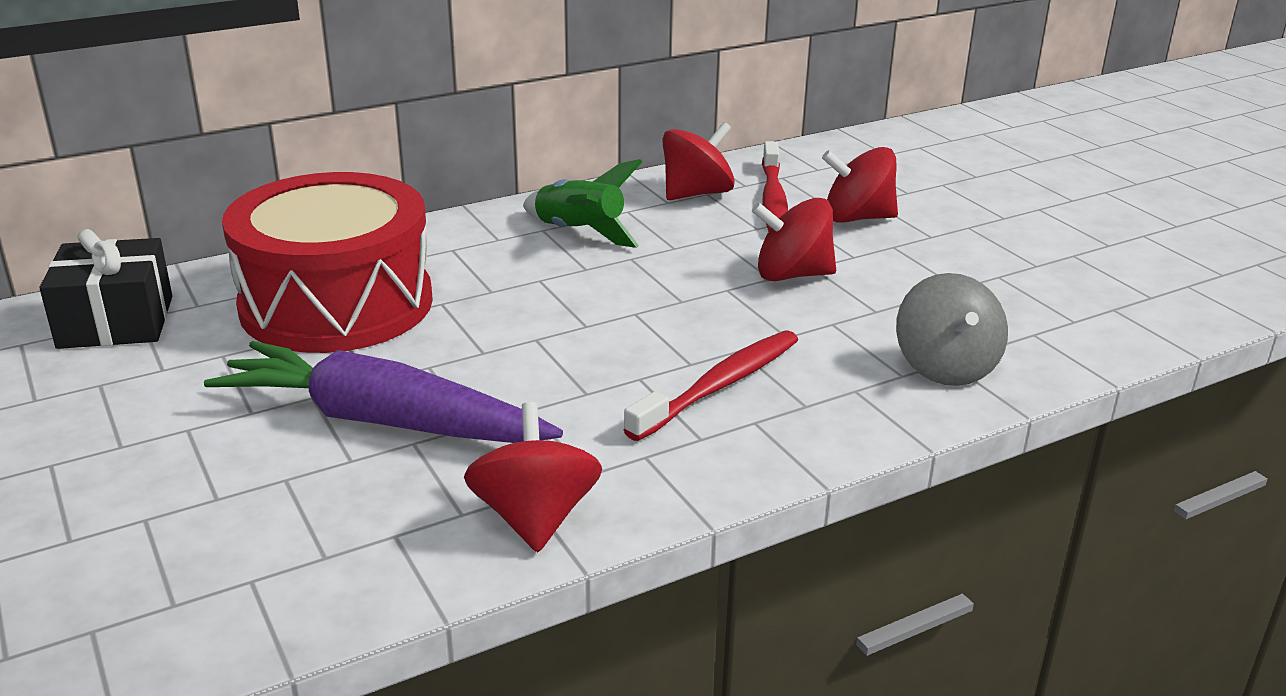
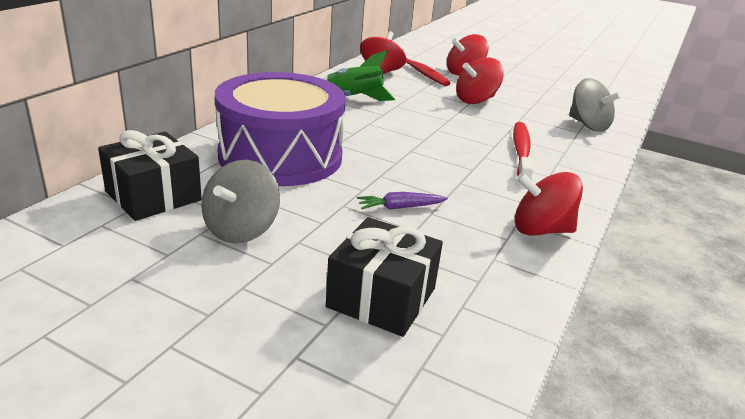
camera: 35 degrees left, 0 degrees up
(147, 393) = (241, 229): none -> grey spinning top
(173, 532) = (381, 298): none -> black gift
(336, 304) = (280, 156): red drum -> purple drum
(381, 421) = (400, 207): purple carrot -> purple carrot, size x0.40
(535, 518) = (540, 230): red spinning top -> red spinning top turned 45 degrees counterclockwise

